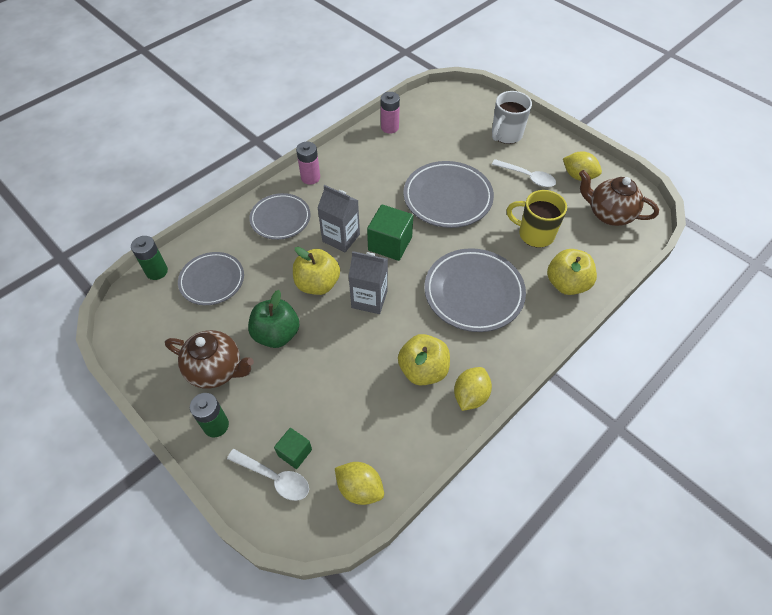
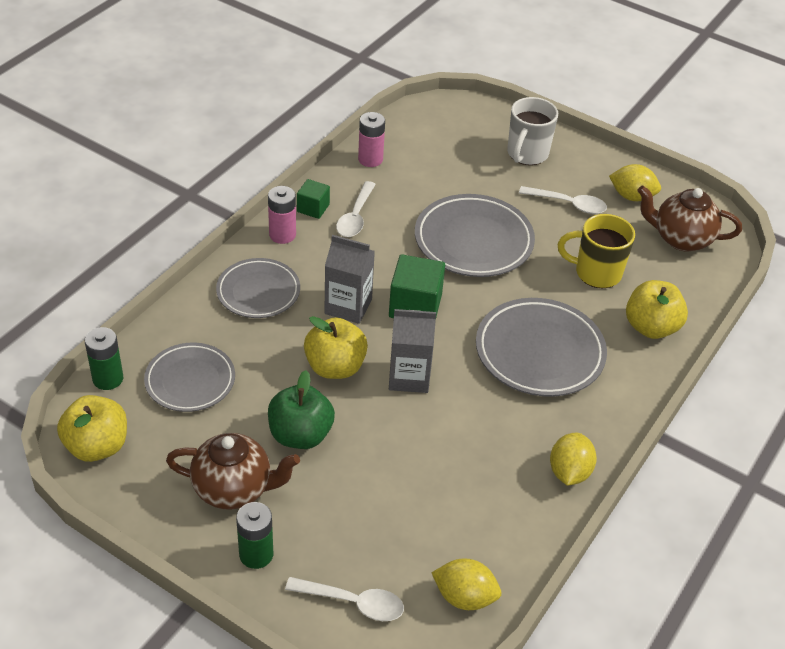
camera: 15 degrees left, 10 degrees down
(295, 452) = (369, 570): green cube -> green cube (313, 208)
(366, 170) = (355, 217): none -> white spoon
(423, 370) = (502, 451): yellow apple -> yellow apple (97, 446)

